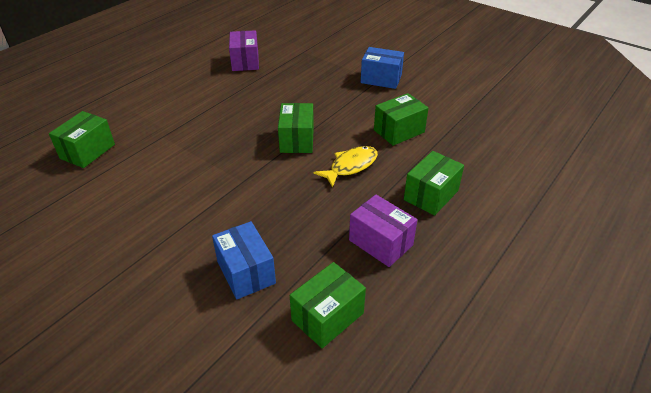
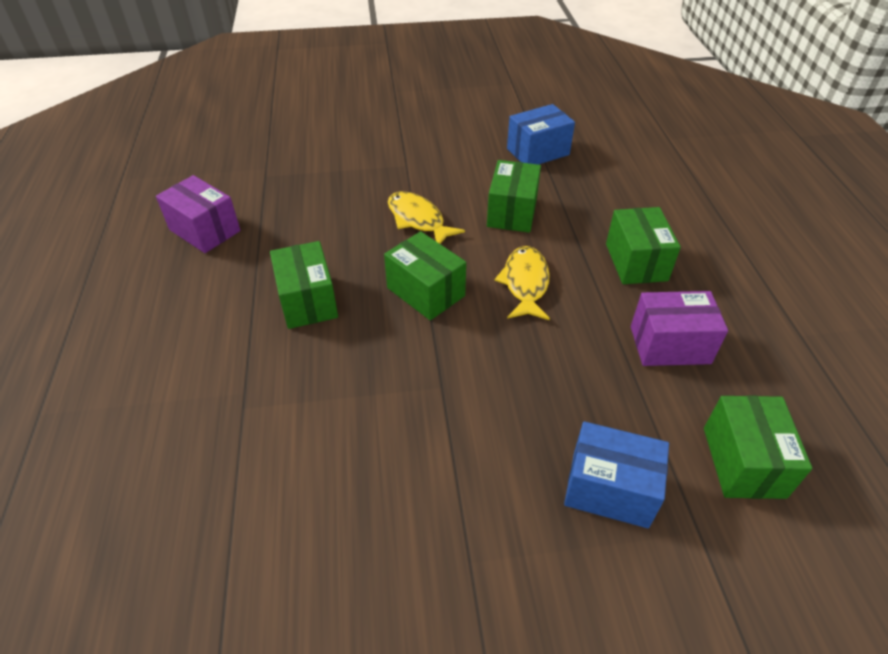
camera: 45 degrees left, 5 degrees up
(87, 151) = (154, 516): green box -> green box (307, 301)
(343, 108) = (418, 220): none -> yellow fish
(381, 79) = (408, 162): blue box -> blue box (538, 152)

